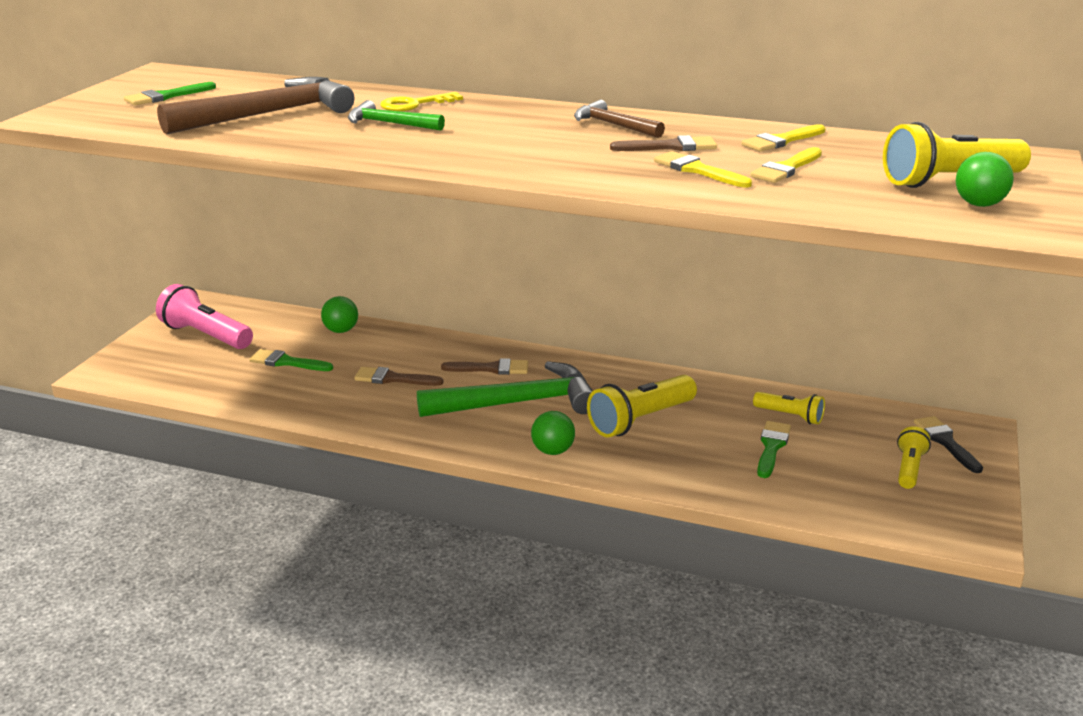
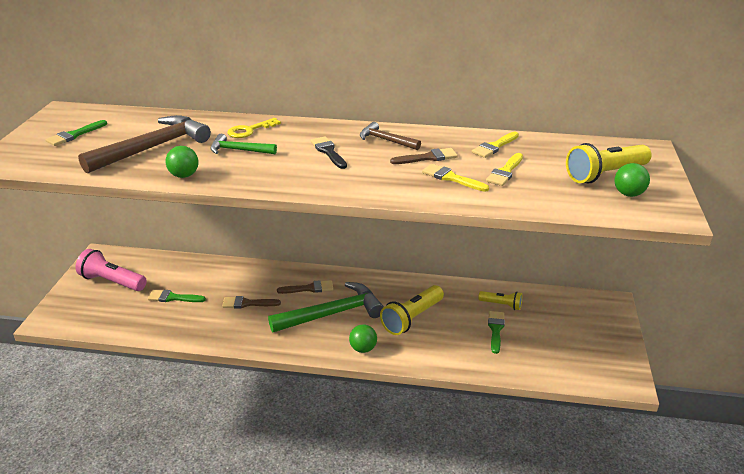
camera: 10 degrees left, 5 degrees up
(341, 330) = (203, 268): green ball -> green ball (184, 175)
(909, 468) = (579, 336): yellow flashlight -> none
(945, 442) = (595, 314): black brush -> black brush (328, 152)

